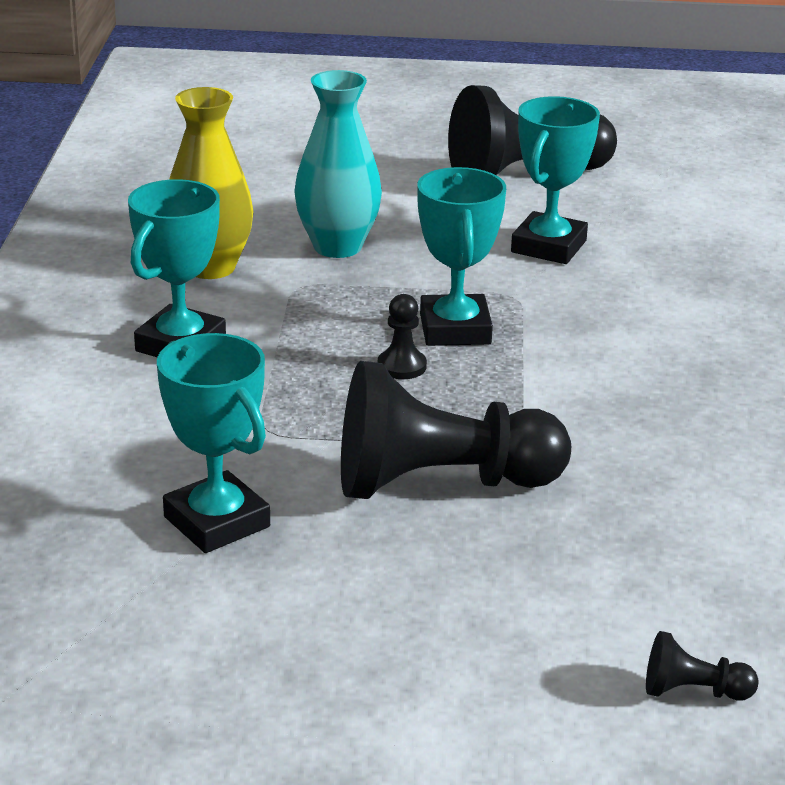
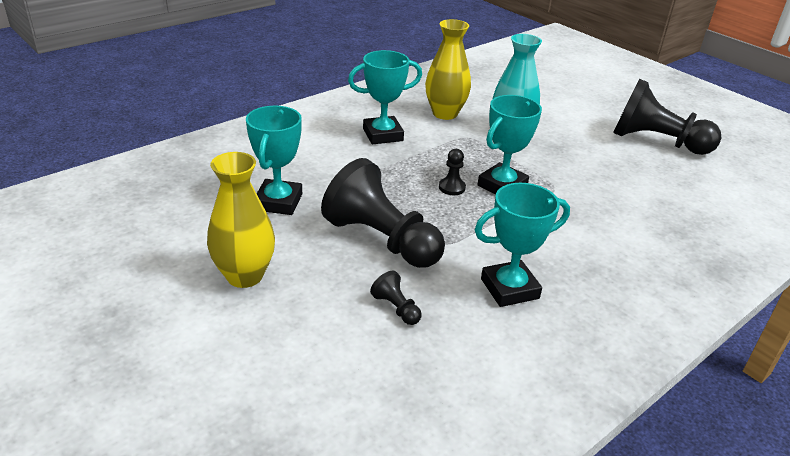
camera: 45 degrees right, 5 degrees up
(360, 639) = (245, 276): none -> yellow vase
(548, 246) = (611, 175): turquoise trophy -> turquoise trophy (509, 288)
(693, 691) = (322, 396): black pawn -> black pawn (396, 308)

